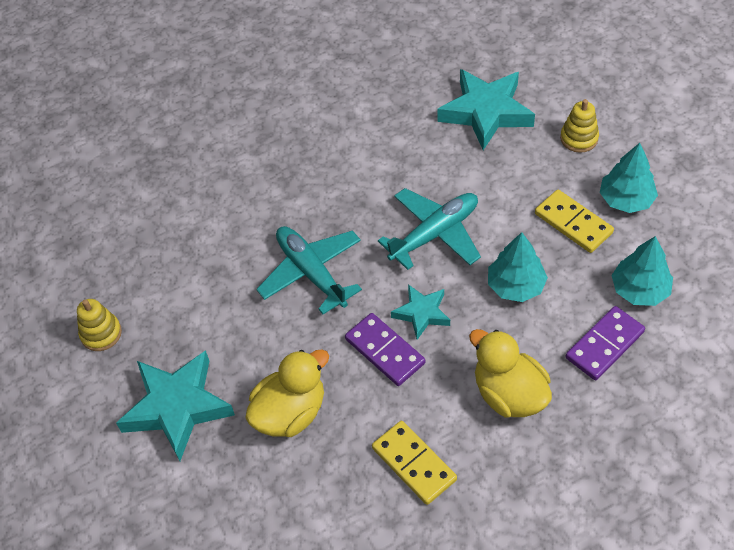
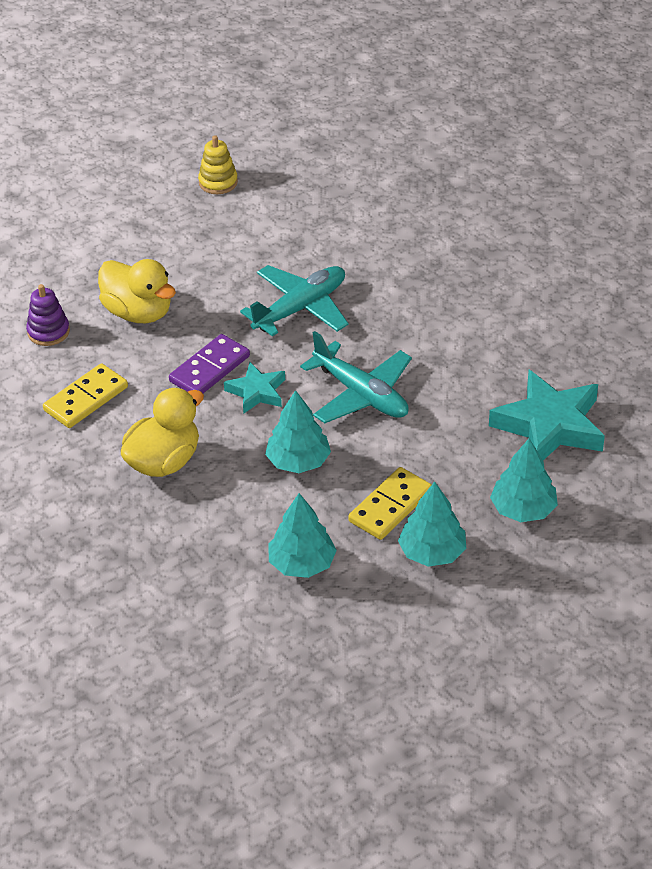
camera: 80 degrees right, 10 degrees down
(177, 407) = (142, 241): turquoise star -> none
(304, 501) = (48, 332): none -> purple stacking toy
(579, 138) = (523, 509): yellow stacking toy -> turquoise tree
(604, 345) = (227, 534): purple domino -> none

